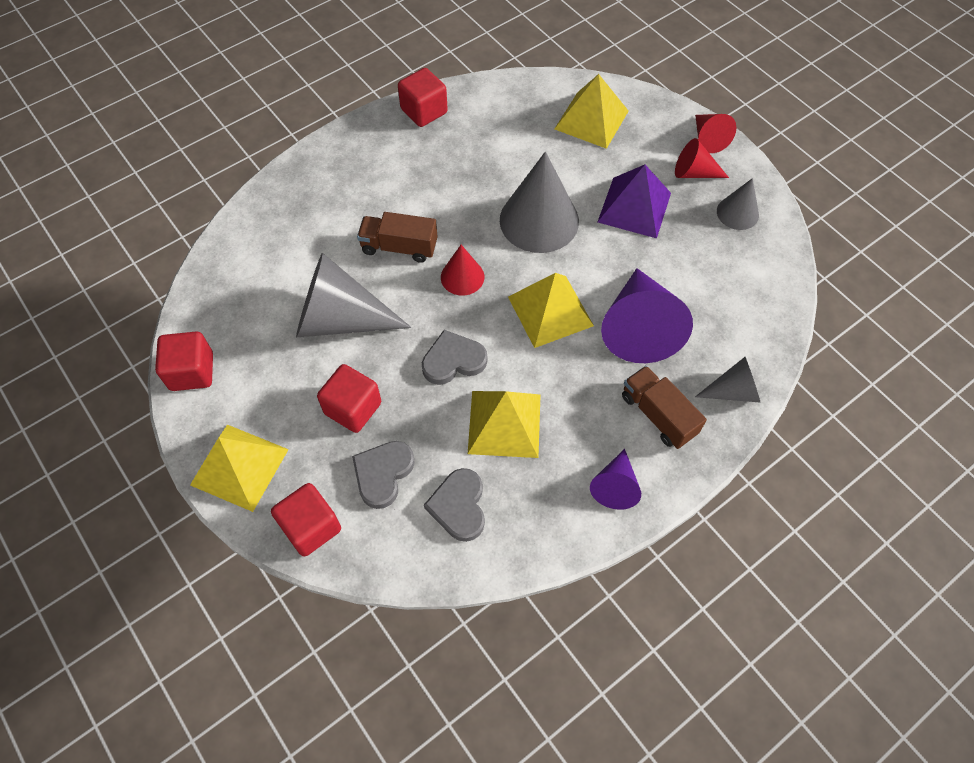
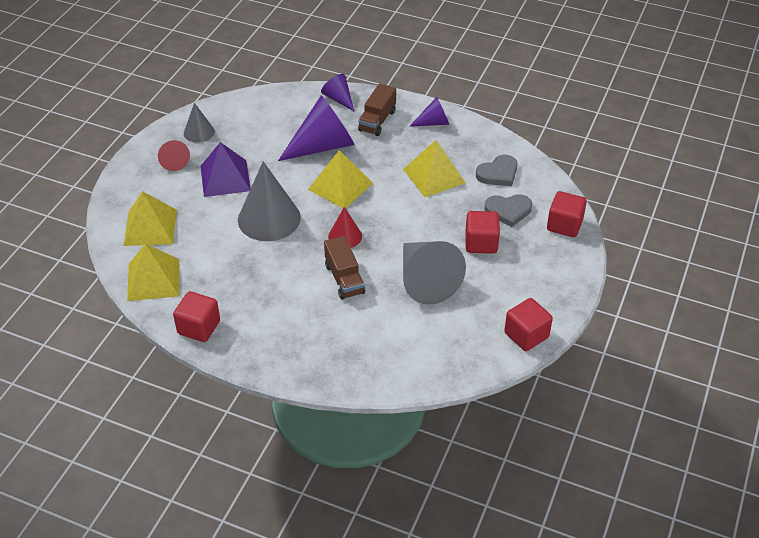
camera: 120 degrees left, 15 degrees down
(239, 466) = (562, 274): yellow pyramid -> yellow pyramid (153, 279)
(453, 360) = (411, 214): grey heart -> none
(708, 138) = (135, 164): red cone -> none
(733, 391) = (339, 99): grey cone -> purple cone

